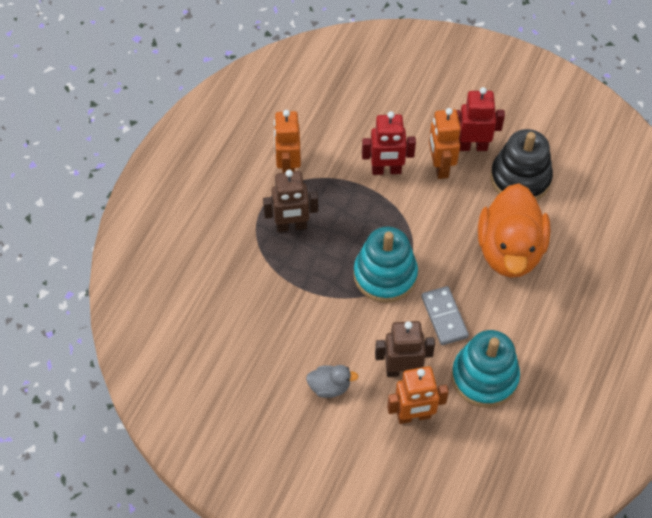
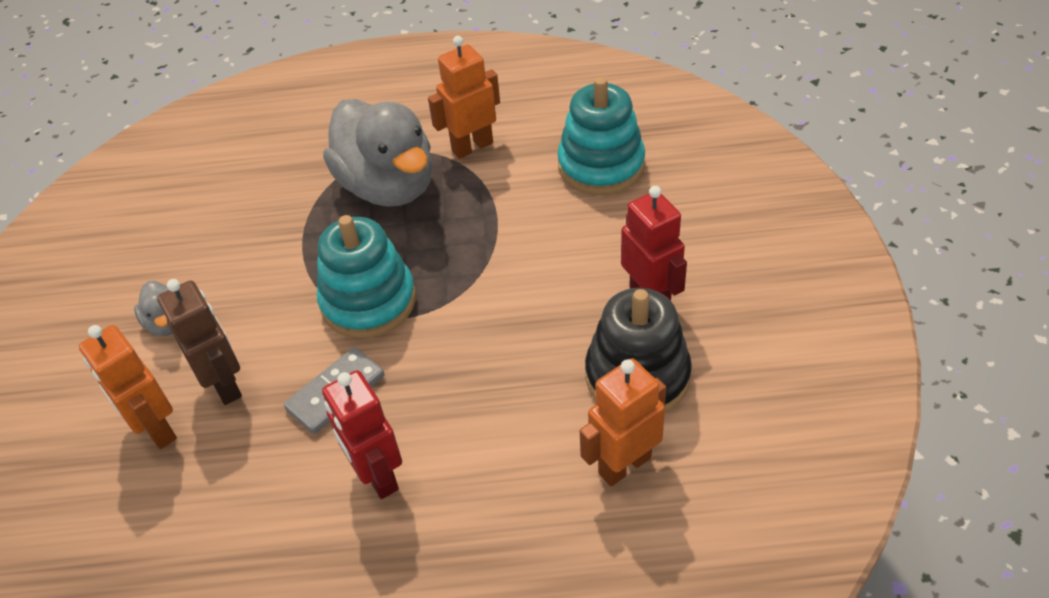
camera: 65 degrees right, 10 degrees down
(291, 226) = (388, 186): brown robot -> grey duck
(386, 170) = (537, 230): red robot -> red robot (377, 476)
(440, 167) = (586, 280): orange robot -> orange robot (624, 465)
(484, 377) = (256, 484): turquoise stacking toy -> turquoise stacking toy (601, 166)
(509, 251) = (497, 419): orange duck -> none

